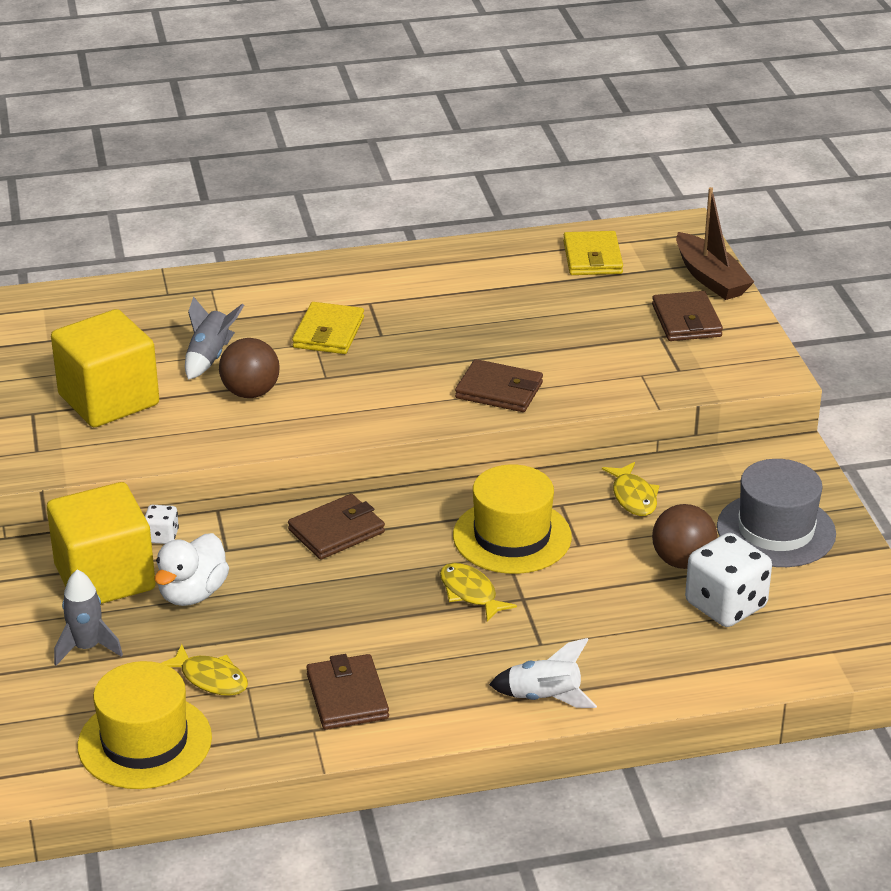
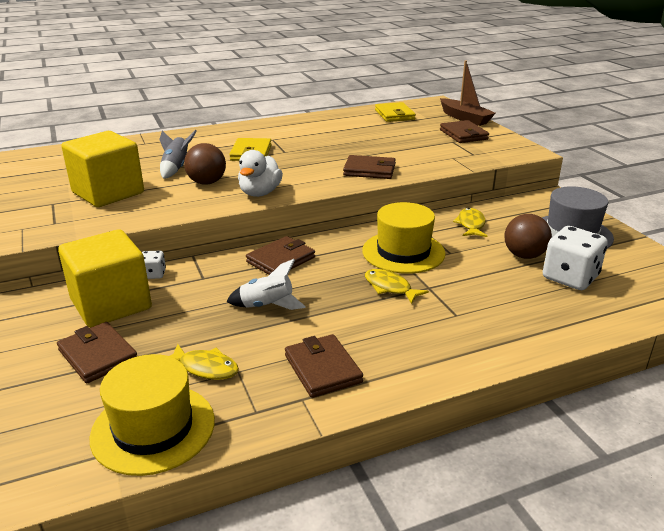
camera: 10 degrees left, 5 degrees down
(87, 648) = (98, 355): grey rocket -> brown wallet
(192, 593) = (182, 308): white duck -> white duck (260, 193)
(544, 697) = (479, 352): white rocket -> white rocket (267, 306)
(633, 497) = (471, 224): yellow fish -> yellow fish turned 150 degrees counterclockwise

